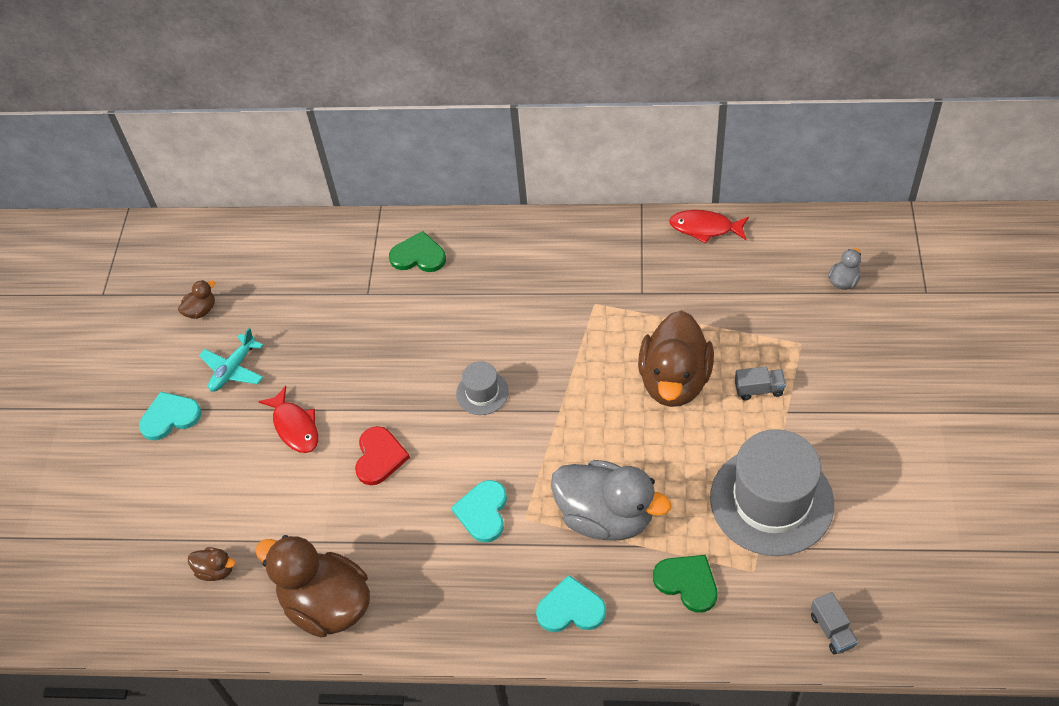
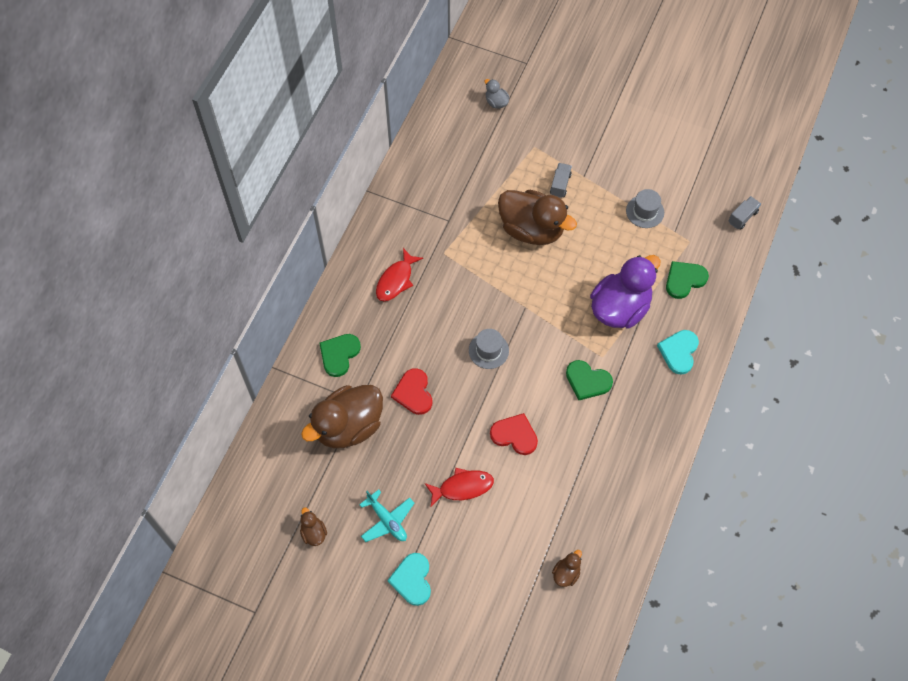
camera: 75 degrees left, 10 degrees up
(327, 604) = (622, 503): brown duck -> brown duck (348, 426)
(397, 339) = (413, 393): none -> red heart
(483, 512) = (587, 381): turquoise heart -> green heart
(606, 516) = (620, 308): grey duck -> purple duck
(705, 228) = (410, 161): red fish -> red fish (396, 280)
(771, 500) = (645, 211): grey hat -> grey hat, size x0.46
(832, 630) = (742, 217): grey truck -> grey truck turned 45 degrees counterclockwise

